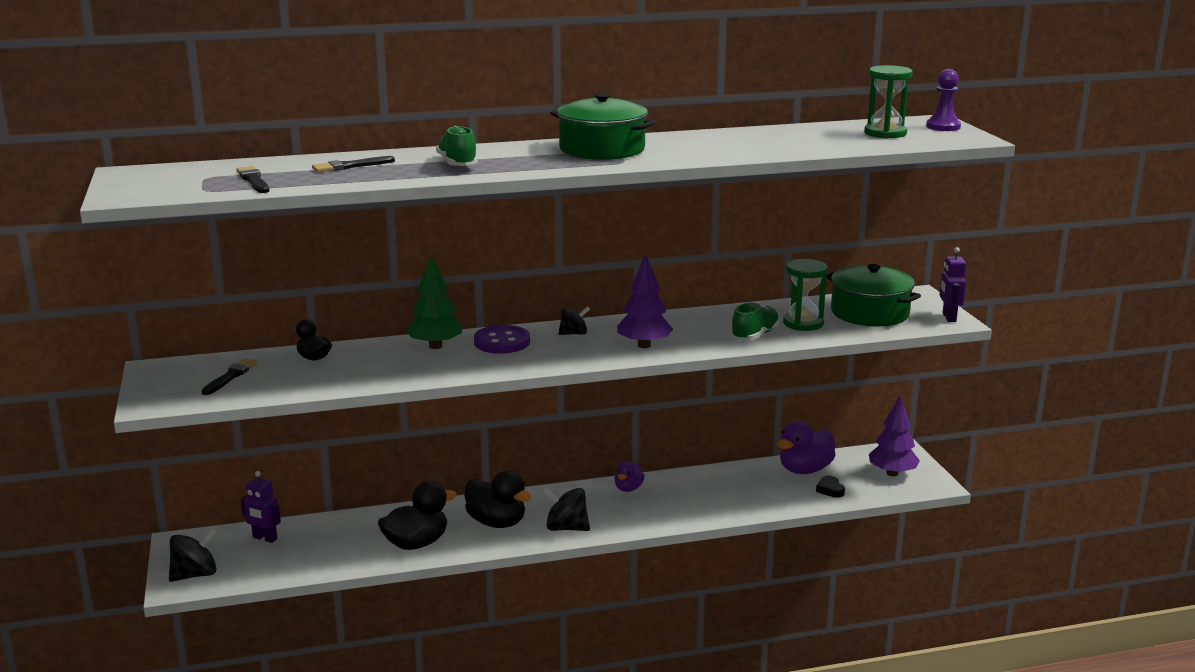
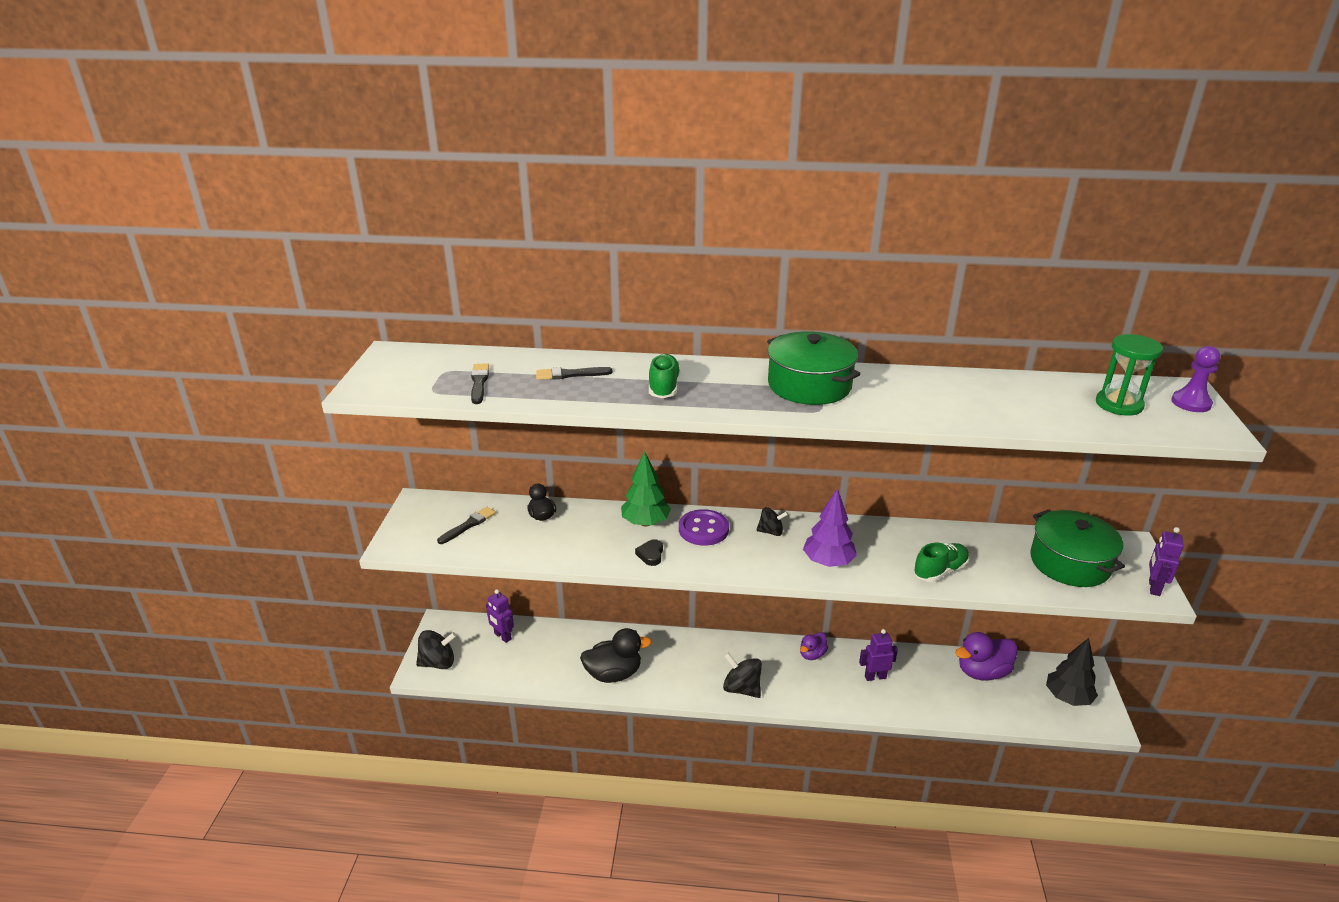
camera: 20 degrees right, 10 degrees up
(497, 522) = (686, 666): black duck -> none
(701, 493) = (875, 677): none -> purple robot
(803, 323) = (995, 564): green hourglass -> none
(830, 489) = (998, 703): black heart -> black heart (651, 555)
(892, 473) = (1067, 697): purple tree -> black tree

